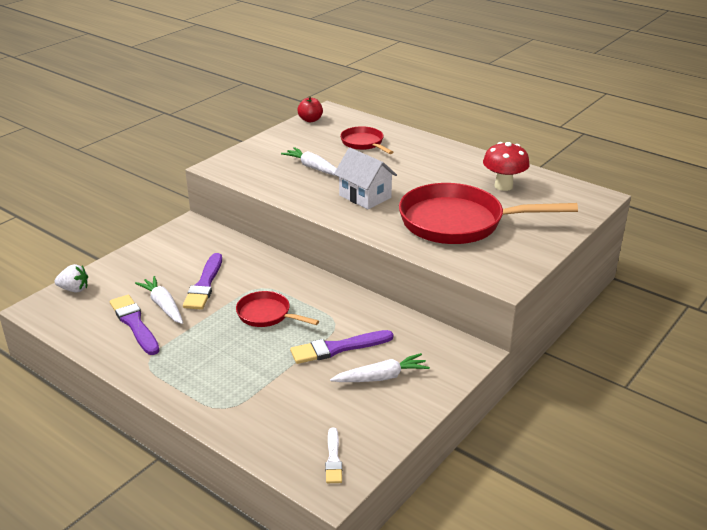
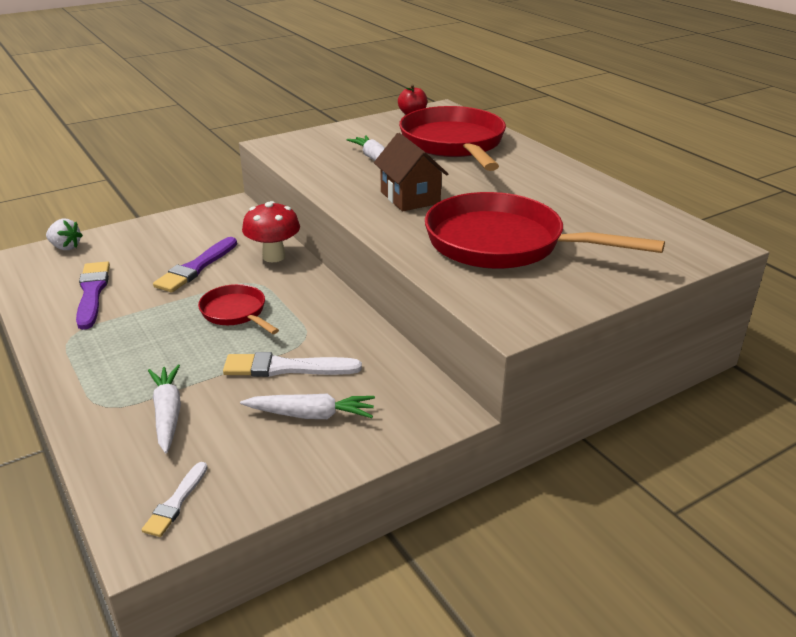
camera: 20 degrees right, 0 degrees up
(163, 305) = (136, 280): white carrot -> white carrot (167, 414)
(338, 348) = (286, 368): purple brush -> white brush
(364, 143) = (454, 144): red pan -> red pan, size x2.02
(365, 196) = (410, 197): white house -> brown house
(503, 186) = (593, 213): red mushroom -> red mushroom (274, 256)

